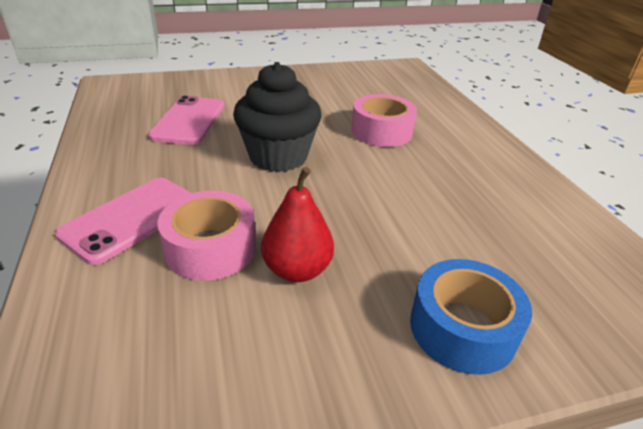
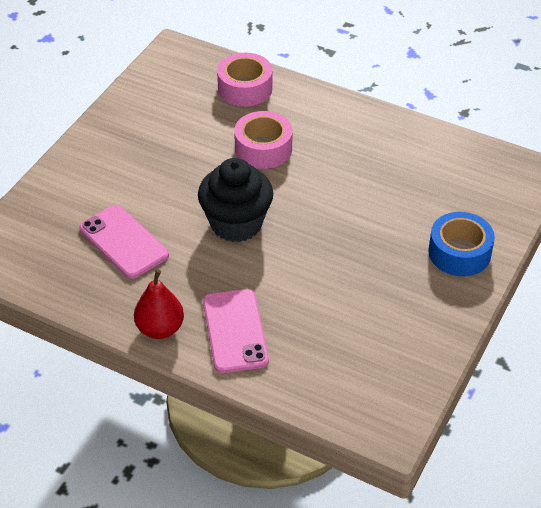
camera: 45 degrees left, 10 degrees up
(210, 248) = (304, 309): pink tape -> pink tape (245, 88)
(297, 270) = (360, 285): red pear -> red pear (160, 329)

